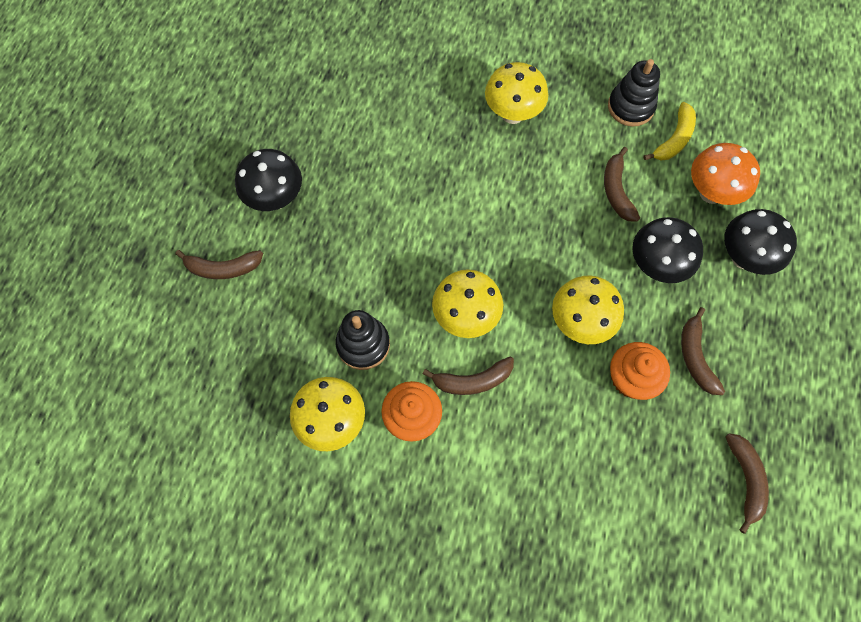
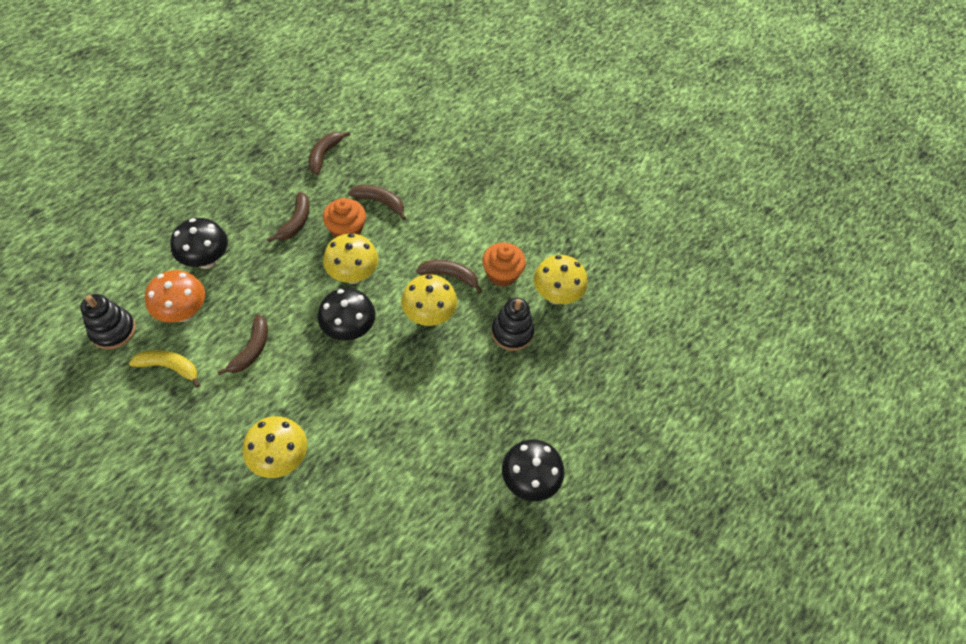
camera: 160 degrees left, 10 degrees down
(223, 268) = (595, 439): brown banana -> brown banana (380, 202)
(630, 107) = (177, 413): black stacking toy -> black stacking toy (113, 330)
(656, 266) = (271, 284): black mushroom -> black mushroom (349, 330)
(674, 139) = (170, 367): yellow banana -> yellow banana turned 45 degrees clockwise

